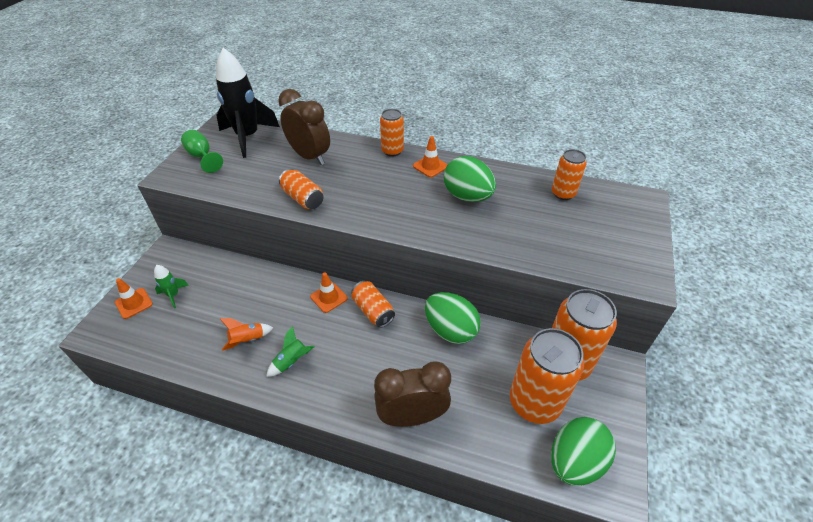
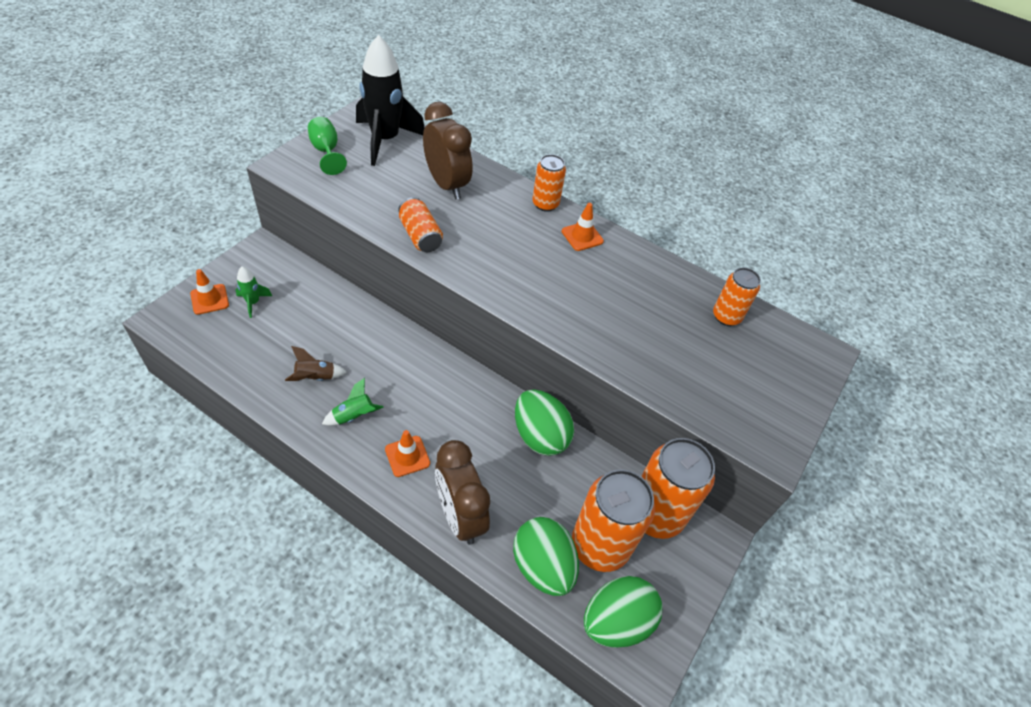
camera: 10 degrees right, 5 degrees up
(247, 340) = (315, 377): orange rocket -> brown rocket
(329, 297) = (418, 356): orange traffic cone -> orange traffic cone (407, 456)
(373, 311) = (462, 386): orange can -> none
(412, 416) = (460, 516): brown clock -> brown clock turned 120 degrees counterclockwise
(467, 196) = (609, 287): green egg -> green egg (542, 566)

